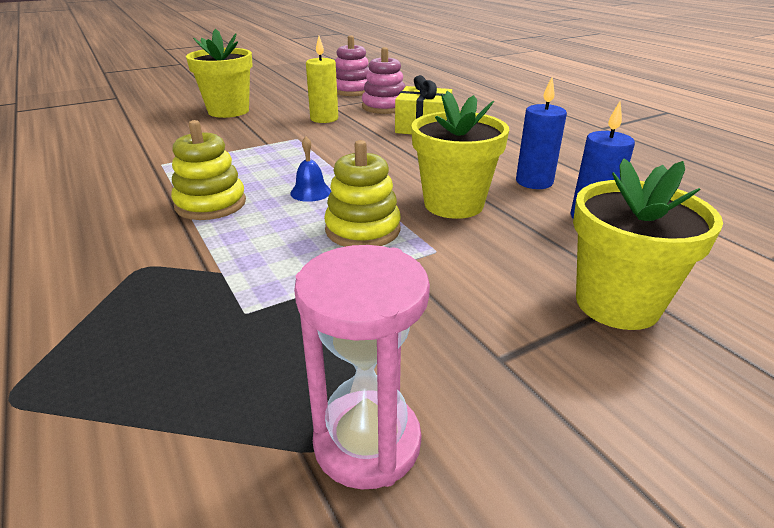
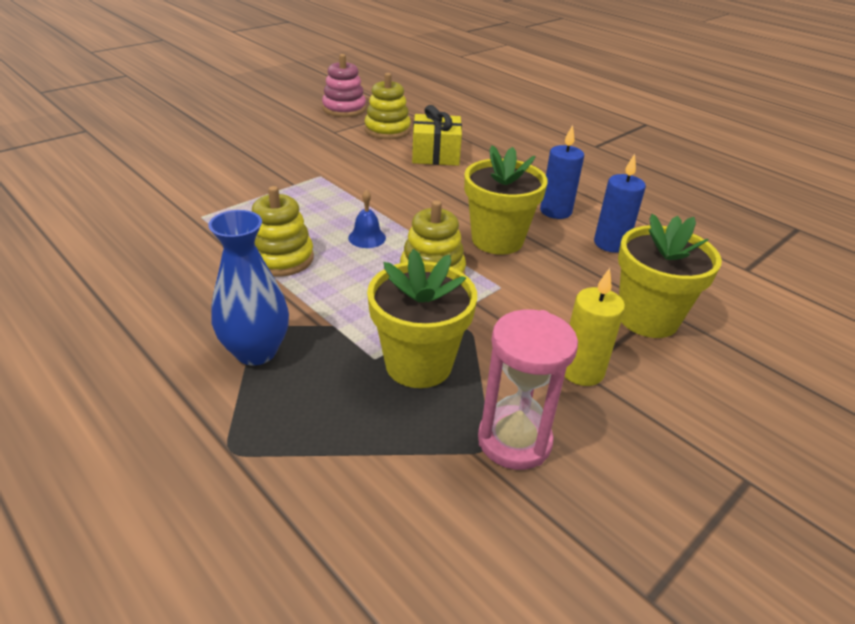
camera: 15 degrees left, 5 degrees up
(120, 290) = (256, 351): none -> blue vase
(228, 111) = (228, 144): yellow flower pot -> yellow flower pot (418, 364)
(324, 119) = (334, 149): yellow candle -> yellow candle (581, 371)
(384, 107) = (387, 130): pink stacking toy -> yellow stacking toy

